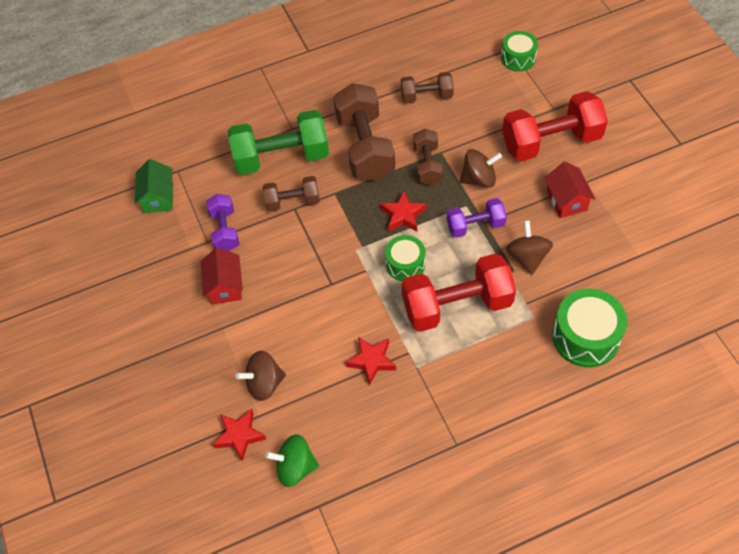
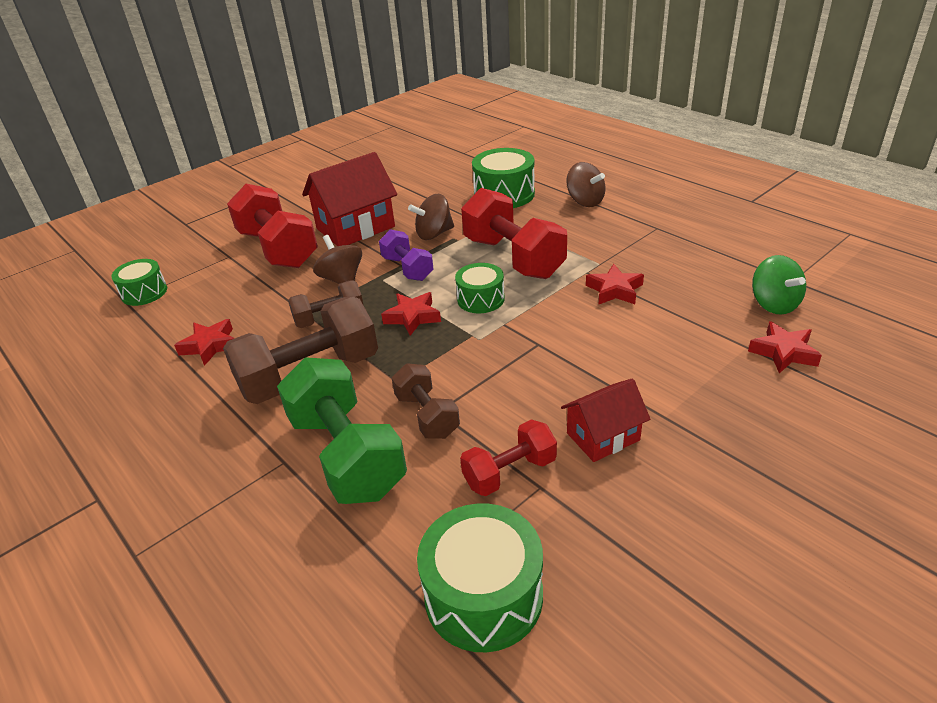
camera: 110 degrees left, 20 degrees down
(158, 198) = (483, 595): green house -> green drum
(225, 230) = (509, 472): purple dumbbell -> red dumbbell
(264, 384) = (706, 354): brown spinning top -> brown spinning top (585, 201)
(426, 96) = (210, 346): brown dumbbell -> red star
(566, 200) = (355, 228): red house -> red house, size x1.69

